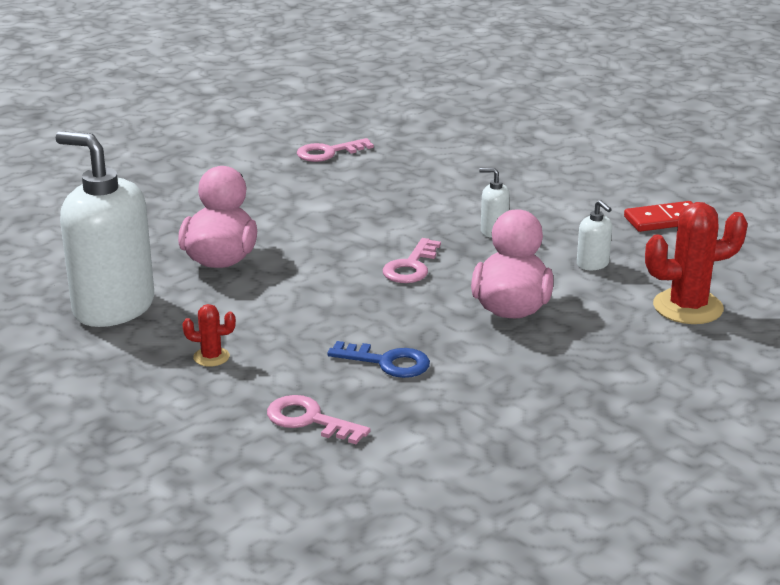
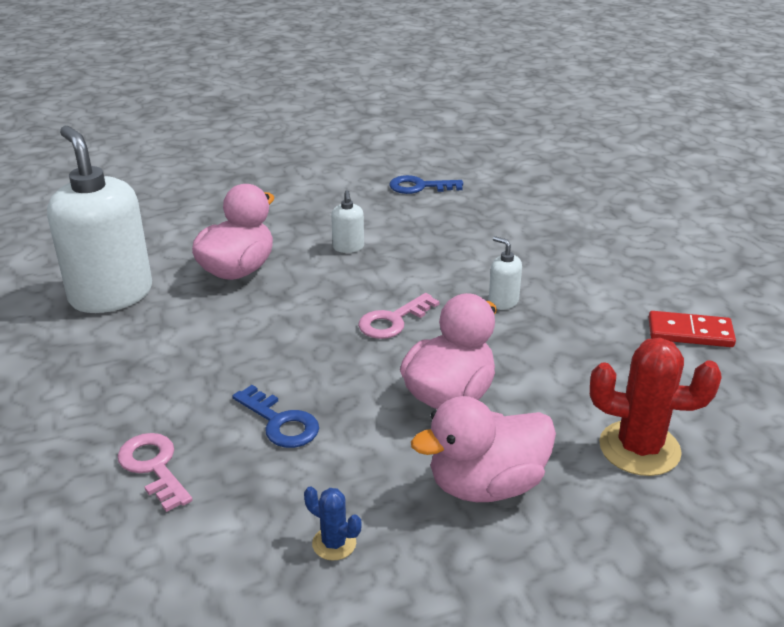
camera: 25 degrees right, 5 degrees up
(211, 357) = (138, 368): red cactus -> none
(328, 153) = (419, 187): pink key -> blue key
(513, 426) = (334, 543): none -> blue cactus
(593, 264) = (574, 365): white soap dispenser -> white soap dispenser (348, 247)
(594, 359) = (486, 485): none -> pink duck

